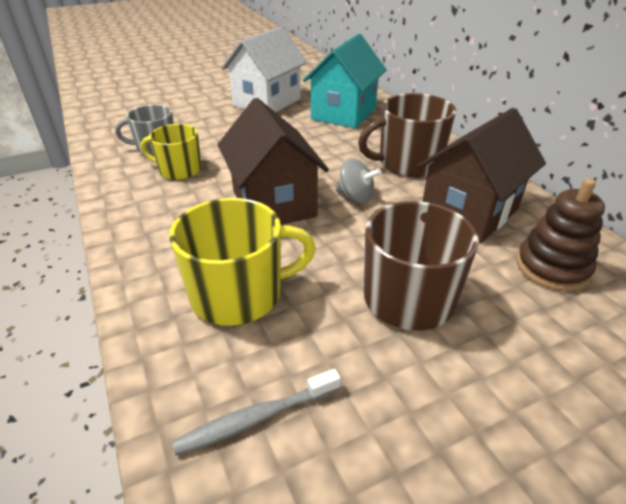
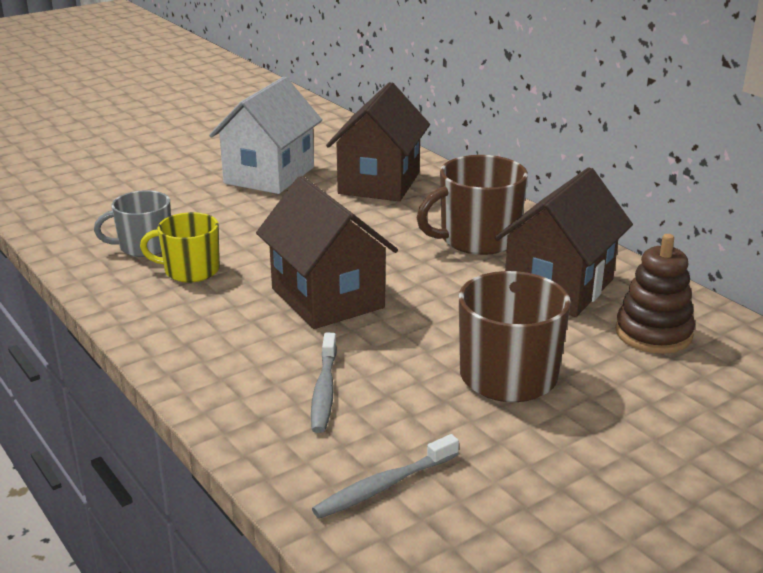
camera: 10 degrees left, 10 degrees down
(239, 294) = (324, 391): yellow mug -> grey toothbrush
(344, 113) = (379, 183): turquoise house -> brown house
(355, 197) = (424, 283): grey spinning top -> none

